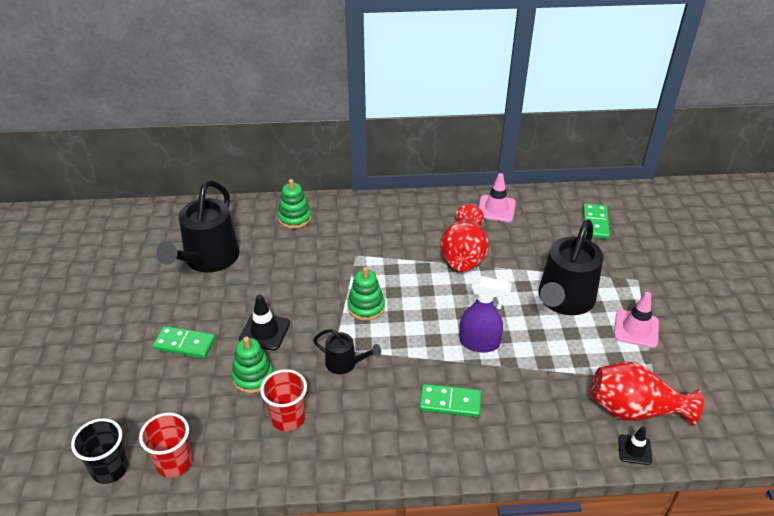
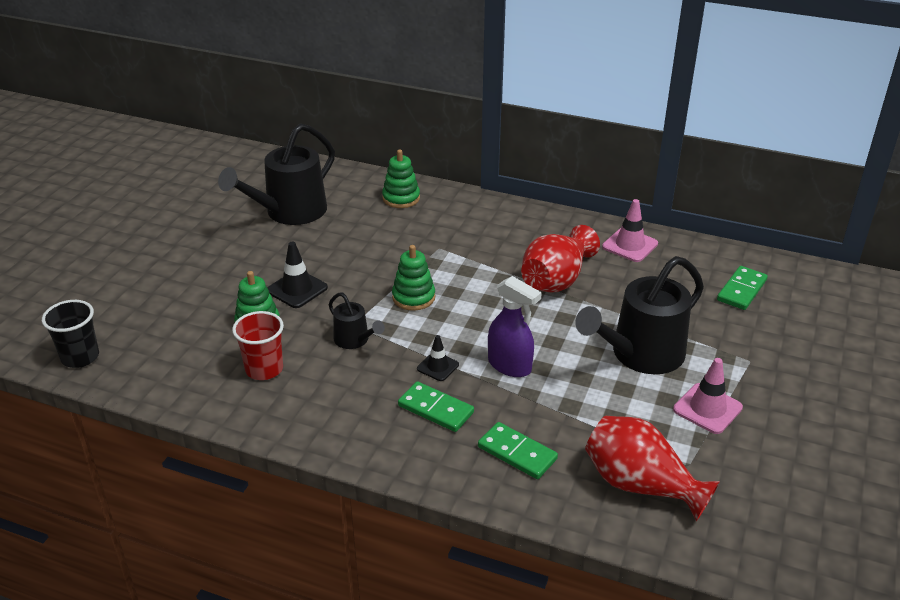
camera: 25 degrees right, 5 degrees down
(174, 463) = (136, 371): red cup -> none
(184, 344) = (216, 277): green domino -> green domino (517, 453)
(634, 450) = (609, 523): black traffic cone -> black traffic cone (438, 366)

